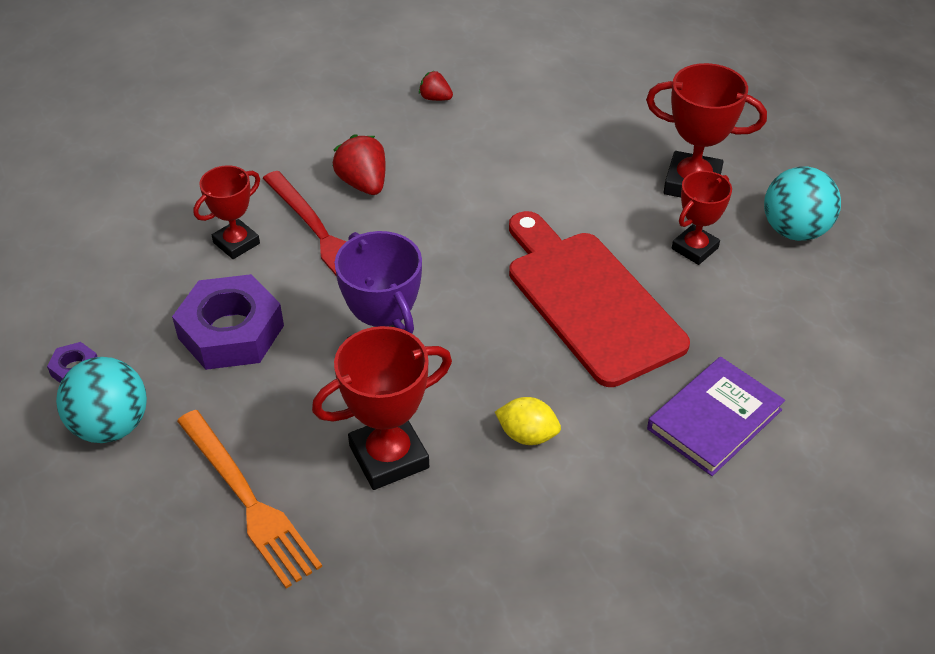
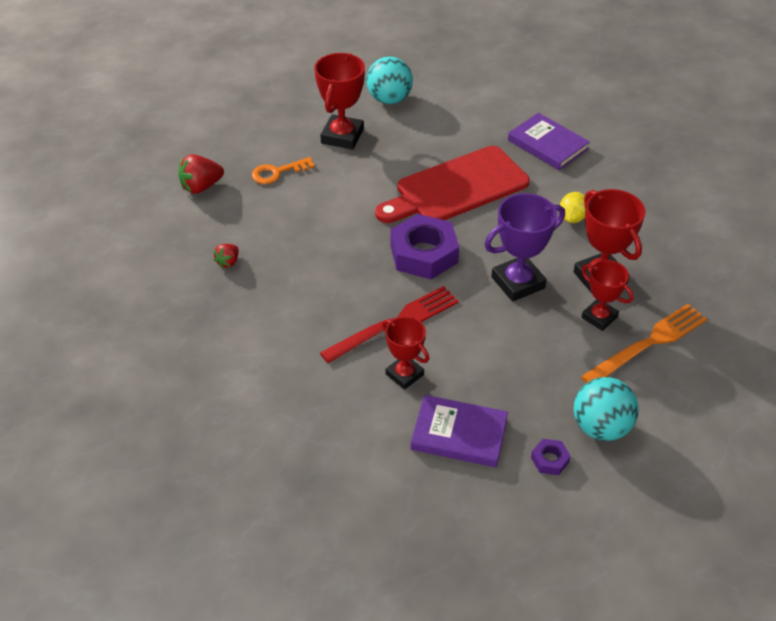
camera: 90 degrees left, 0 degrees up
(135, 288) = (459, 434): none -> purple book
(231, 332) = (501, 368): purple nut -> purple nut (423, 254)
(363, 183) = (334, 302): red strawberry -> red strawberry (201, 187)
(604, 128) = (277, 172): none -> orange key
(694, 248) = (406, 140): red trophy -> red trophy (599, 317)

